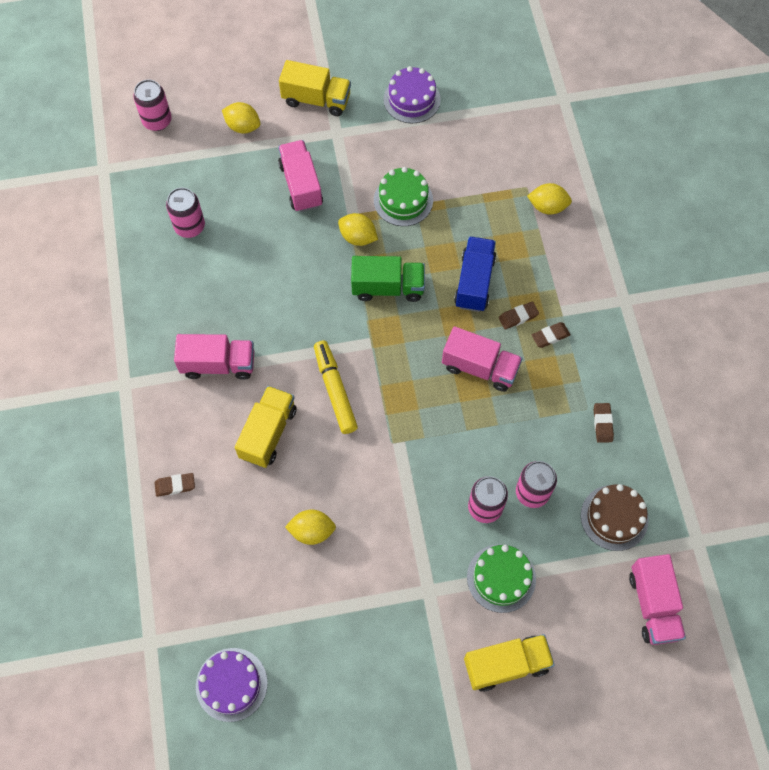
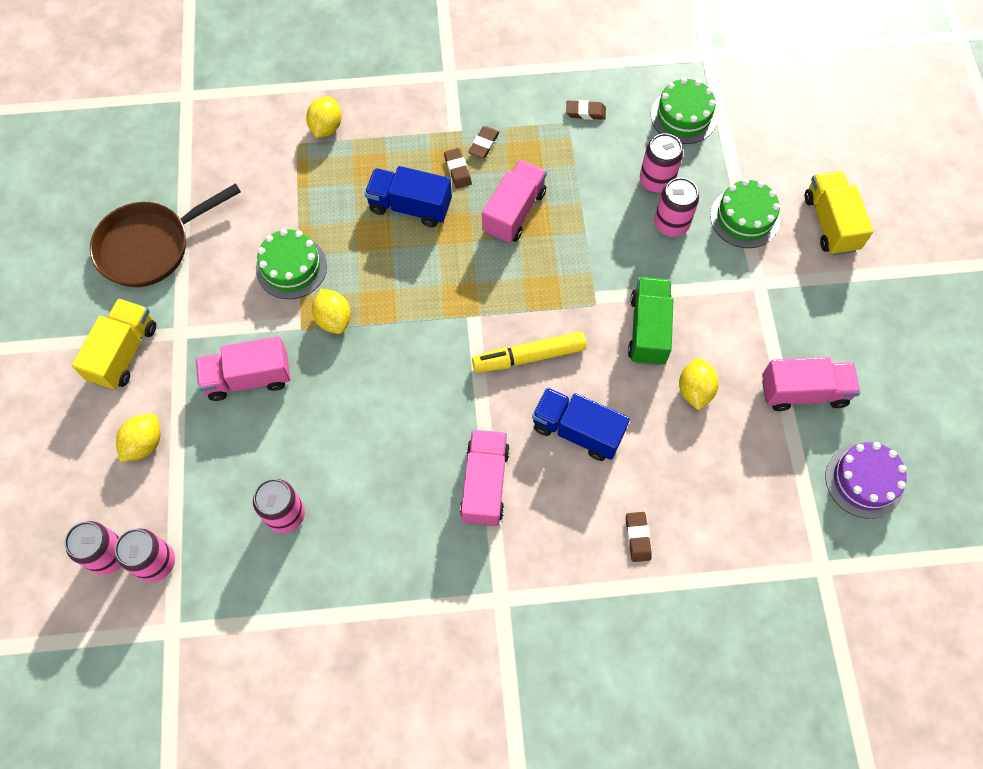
camera: 85 degrees left, 0 degrees up
(152, 150) = (156, 562): none -> pink can
(268, 433) = (577, 431): yellow truck -> blue truck
(358, 237) = (333, 319): yellow lemon -> yellow lemon turned 60 degrees counterclockwise
(388, 287) = (405, 293): green truck -> green truck (648, 330)
(411, 99) = (150, 246): purple cake -> brown pan
(550, 336) = (484, 144): brown eraser -> brown eraser turned 45 degrees clockwise
(614, 517) = (683, 116): brown cake -> green cake
(653, 605) = (769, 98): pink truck -> pink truck (803, 392)

